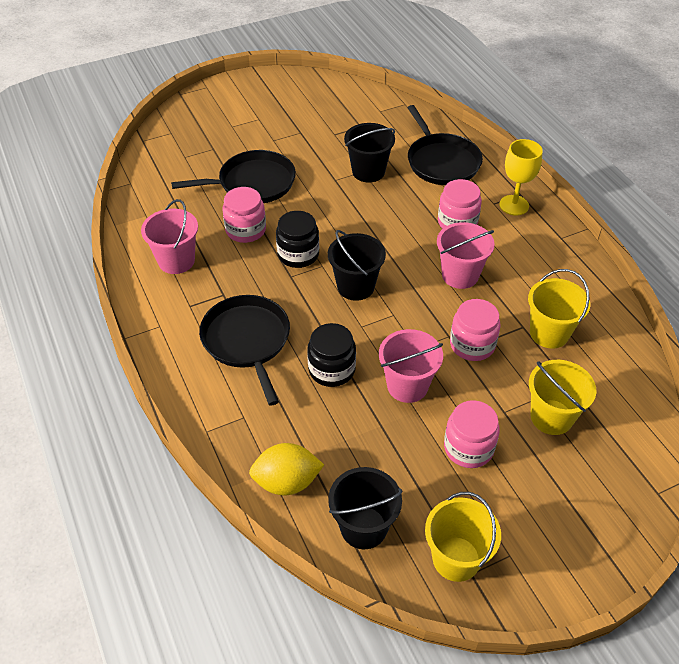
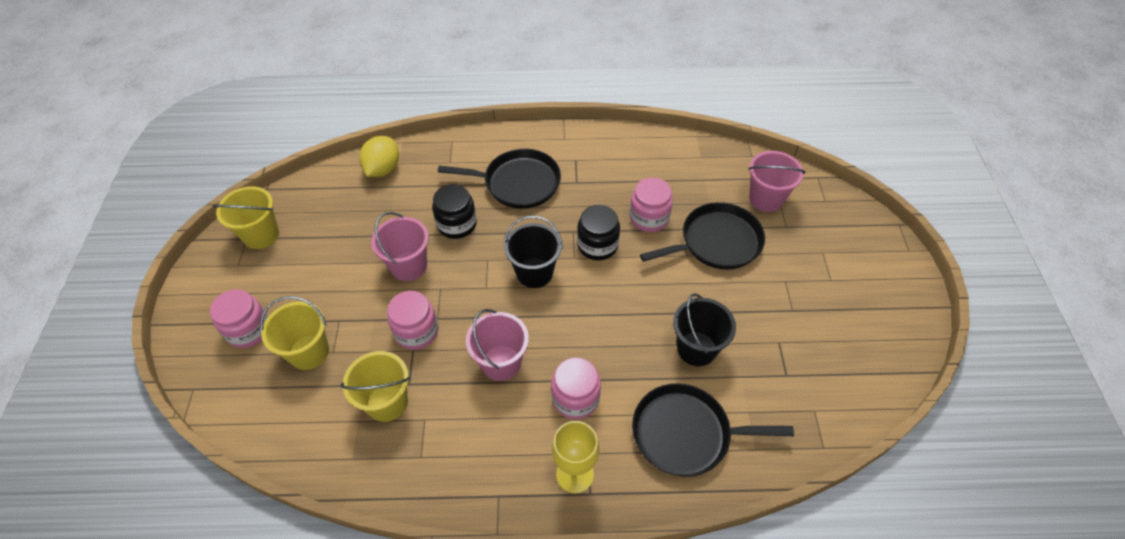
camera: 115 degrees right, 5 degrees up
(176, 261) = (632, 163): pink bucket -> pink bucket (766, 199)
(253, 183) = (716, 242): black pan -> black pan turned 120 degrees counterclockwise
(363, 527) = (321, 196): black bucket -> none
(468, 448) = (328, 280): pink jar -> pink jar (249, 330)

